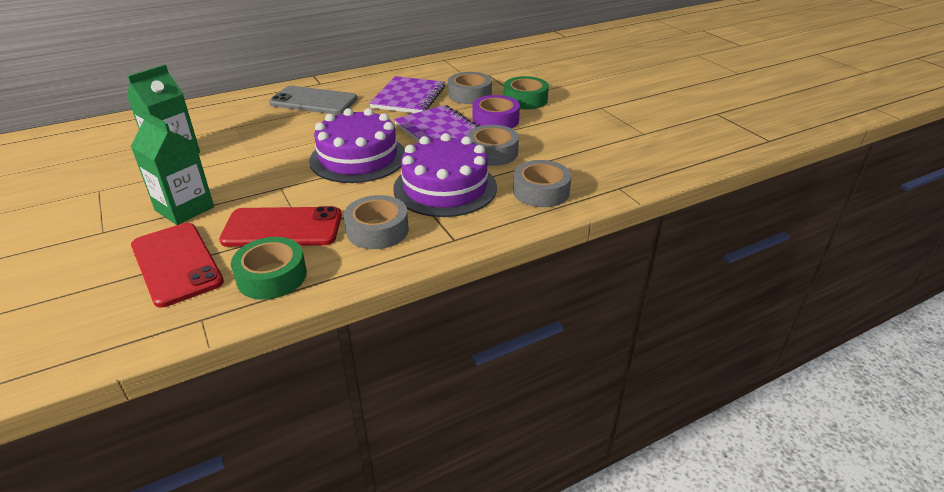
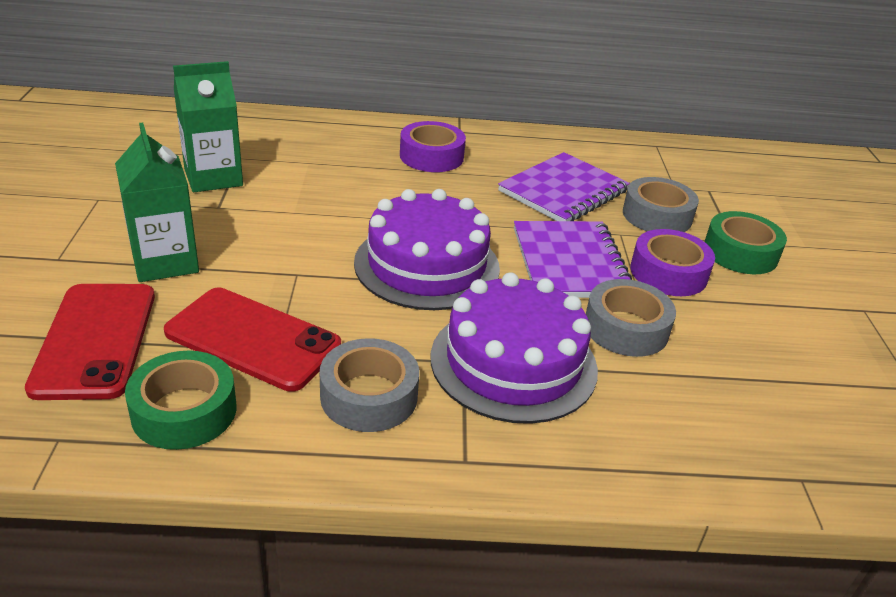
camera: 25 degrees right, 0 degrees up
(313, 101) = (431, 156): grey phone -> purple tape
(541, 191) = (659, 430): grey tape -> none

